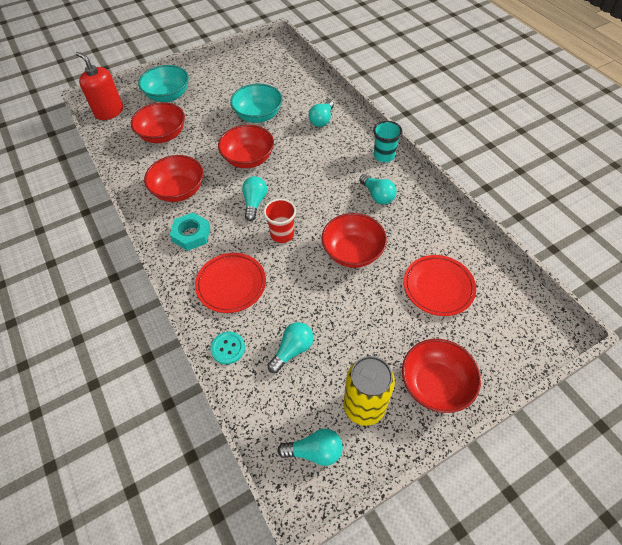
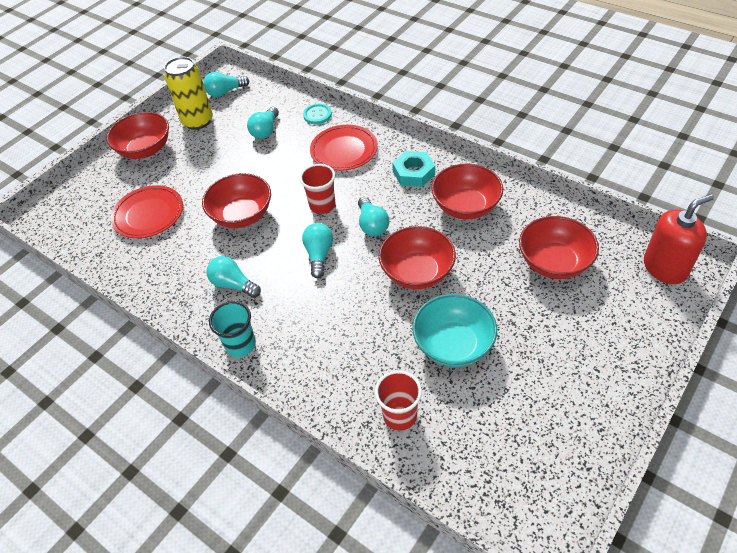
camera: 160 degrees right, 5 degrees down
(109, 111) = (665, 268): red soap dispenser -> red soap dispenser turned 45 degrees counterclockwise
(168, 96) = (616, 327): turquoise bowl -> none
(309, 96) = (400, 416): none -> red cup
(322, 120) = (354, 374): turquoise light bulb -> turquoise light bulb (319, 255)

